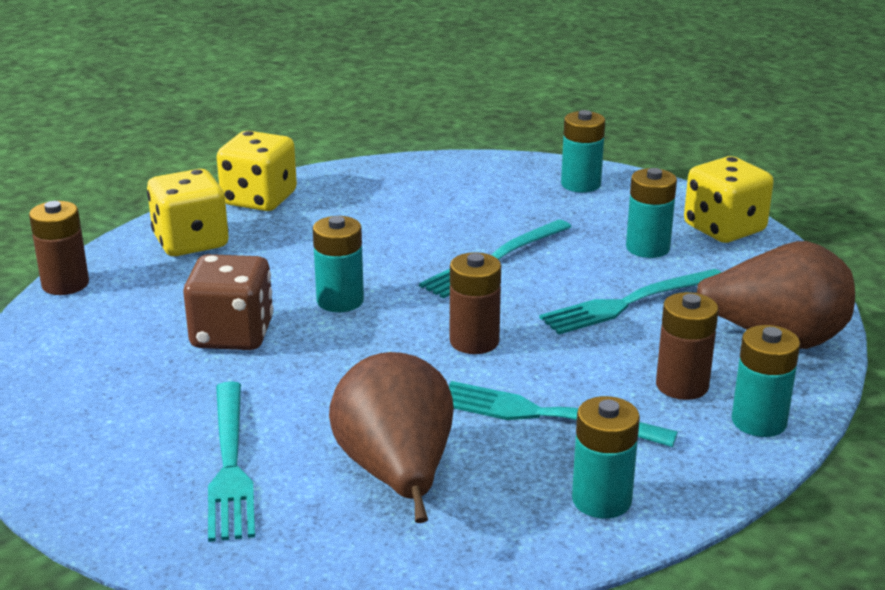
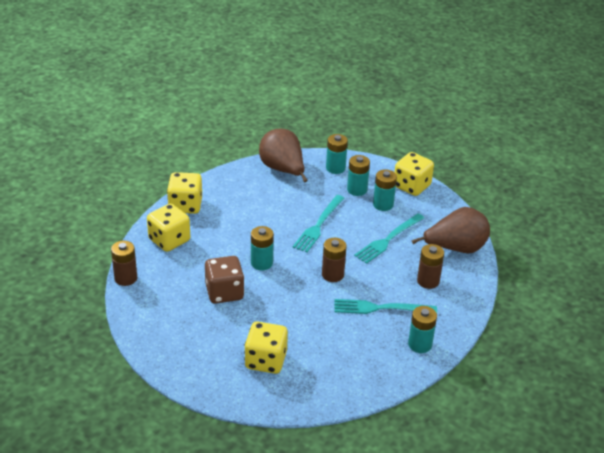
camera: 20 degrees left, 10 degrees up
(230, 465) = (266, 360): turquoise fork -> yellow dice
(397, 475) = (336, 350): brown pear -> brown pear (283, 170)
(759, 421) = (464, 293): turquoise battery -> turquoise battery (357, 190)

